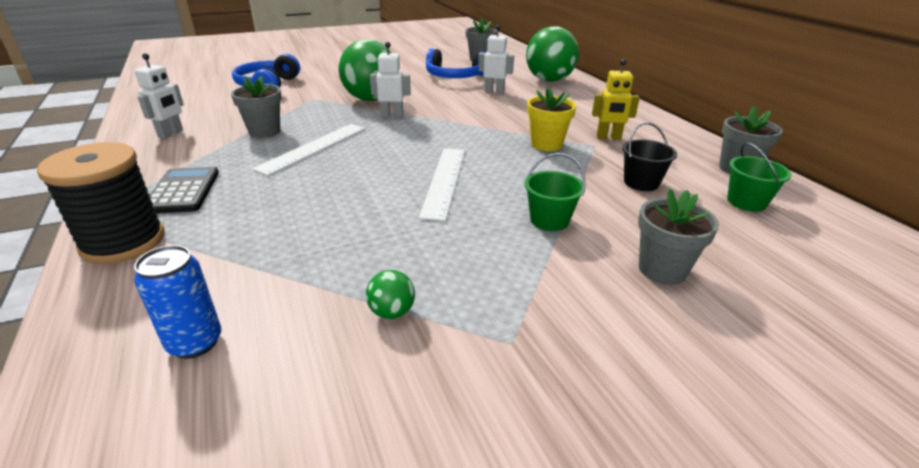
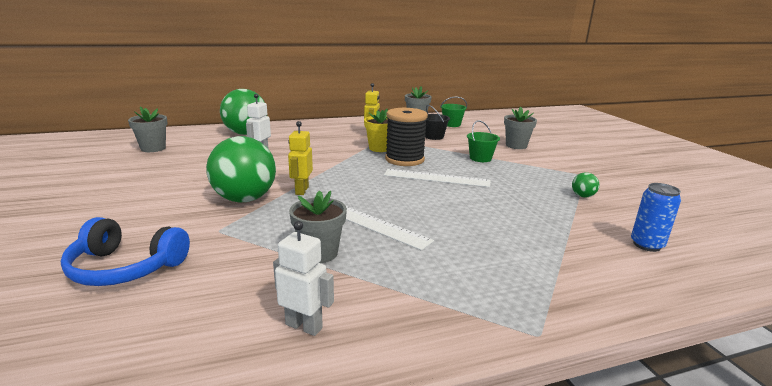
camera: 85 degrees left, 10 degrees down
(123, 242) = (570, 297): black spool -> black spool (404, 159)
(183, 191) = (471, 283): black calculator -> none
(392, 116) = (301, 190): white robot -> yellow robot
(454, 76) = (202, 161): blue headphones -> none

